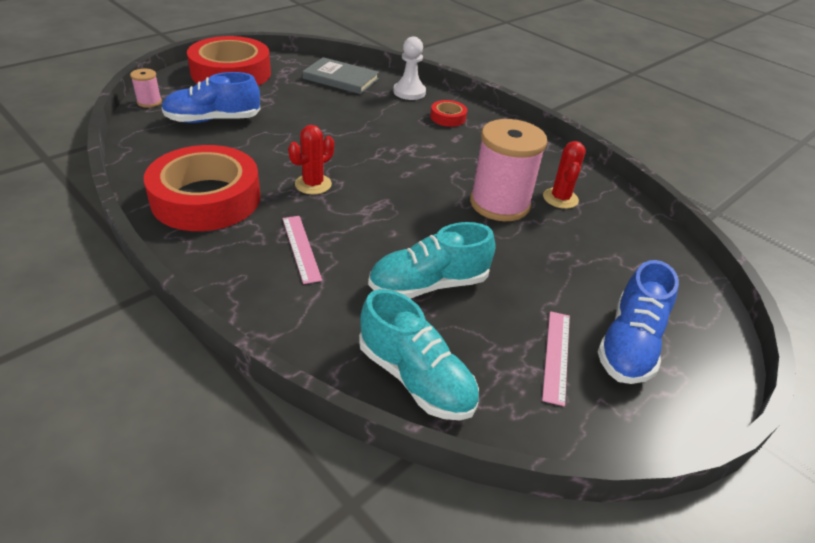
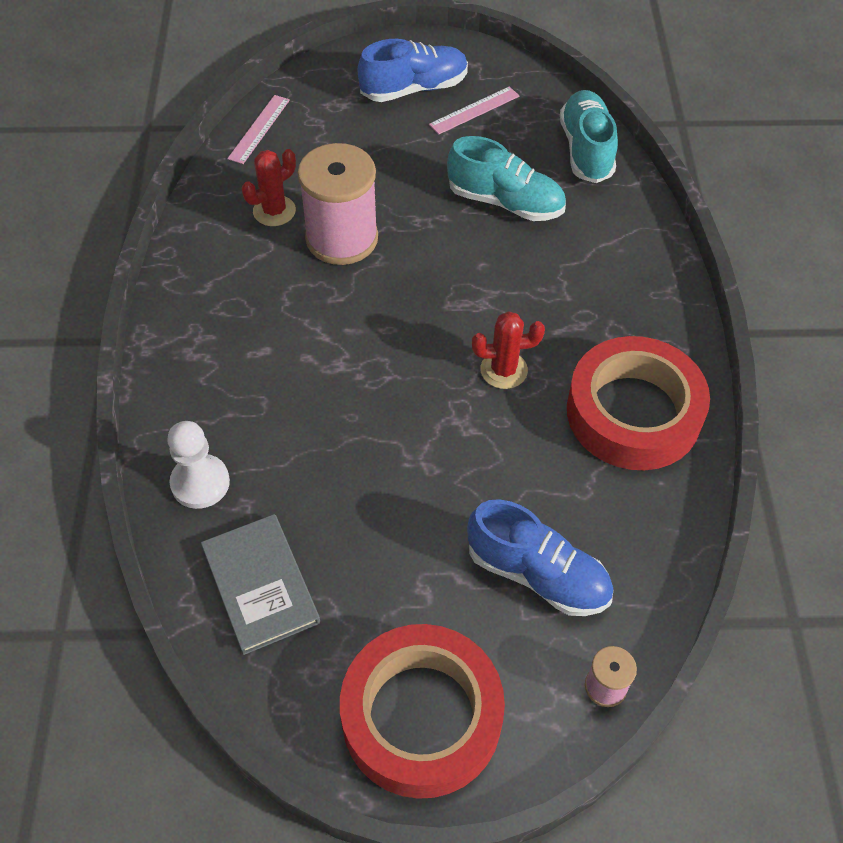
camera: 135 degrees left, 15 degrees up
(301, 248) = (582, 295): pink ruler -> pink ruler (259, 129)
(448, 117) = (220, 394): red tape -> none

